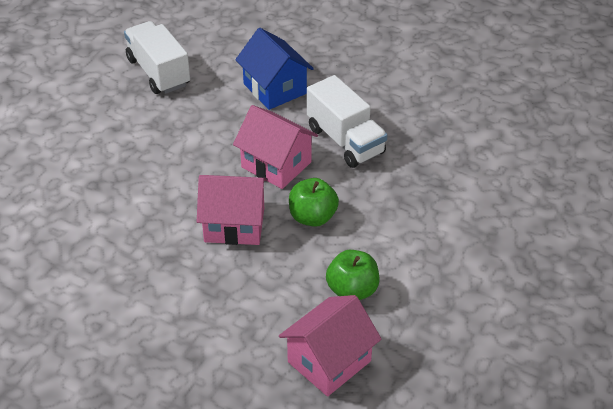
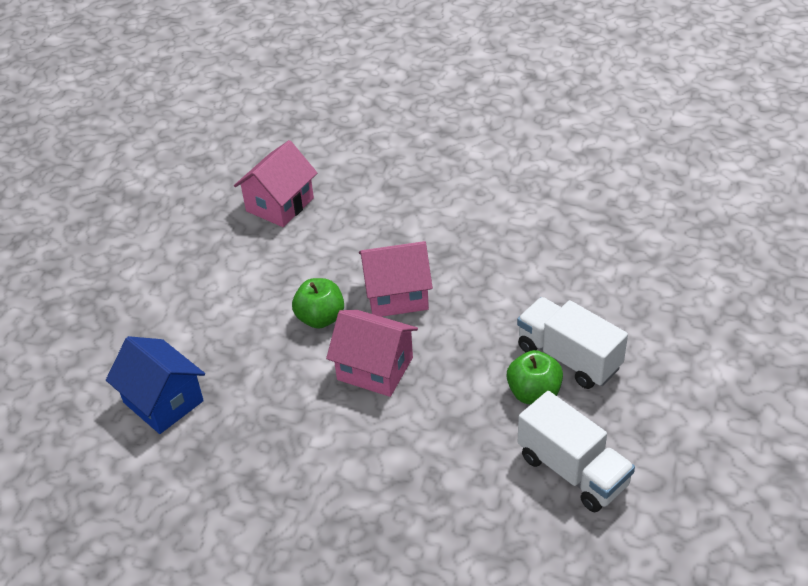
camera: 170 degrees right, 0 degrees up
(275, 89) = (409, 476): blue house -> blue house (163, 402)
(345, 140) = (303, 416): white truck -> white truck (568, 357)
(352, 290) = (269, 259): green apple -> green apple (534, 393)

